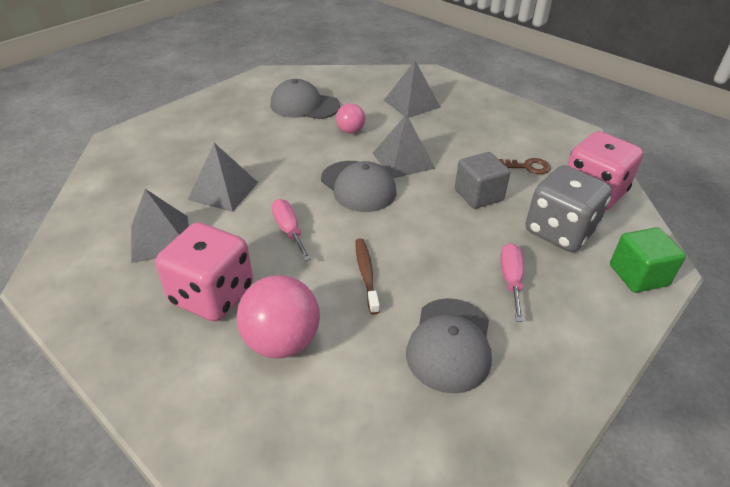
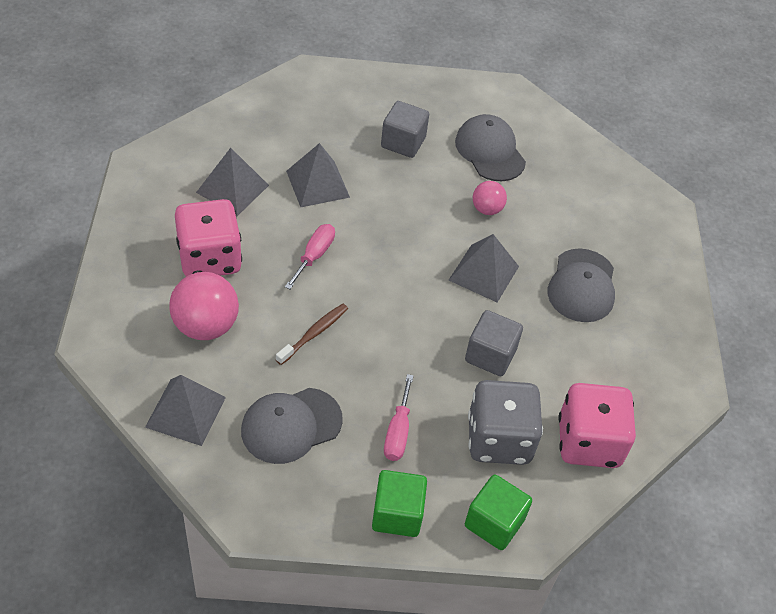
camera: 45 degrees right, 10 degrees up
(245, 133) = (403, 142): none -> grey cube
(358, 186) = (413, 264): grey cap -> grey cap (582, 286)
(411, 103) = (587, 226): grey pyramid -> grey pyramid (186, 412)
(511, 280) = (398, 432): pink screwdriver -> pink screwdriver turned 135 degrees clockwise
(528, 167) = (577, 372): brown key -> none
(596, 327) = (397, 514): none -> green cube

